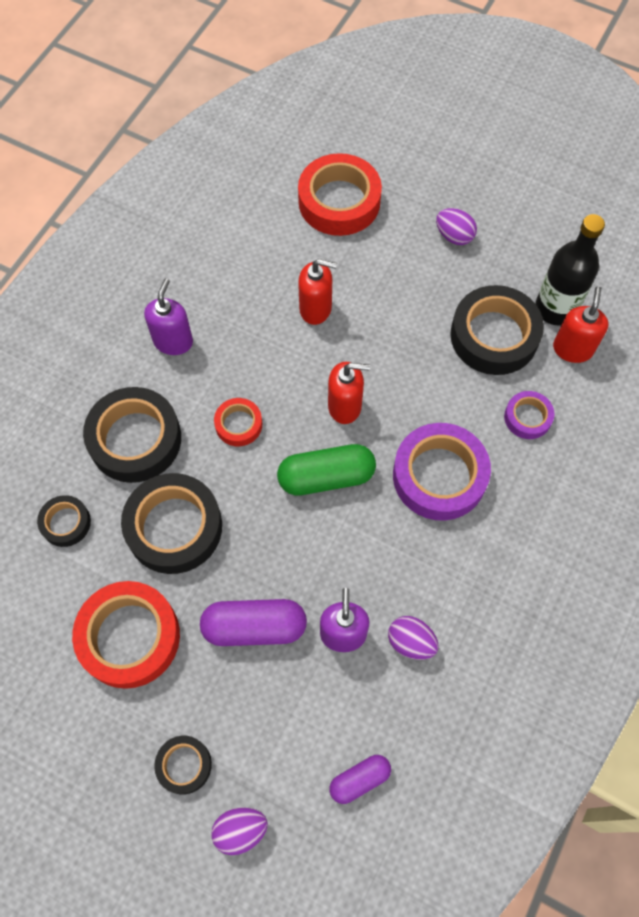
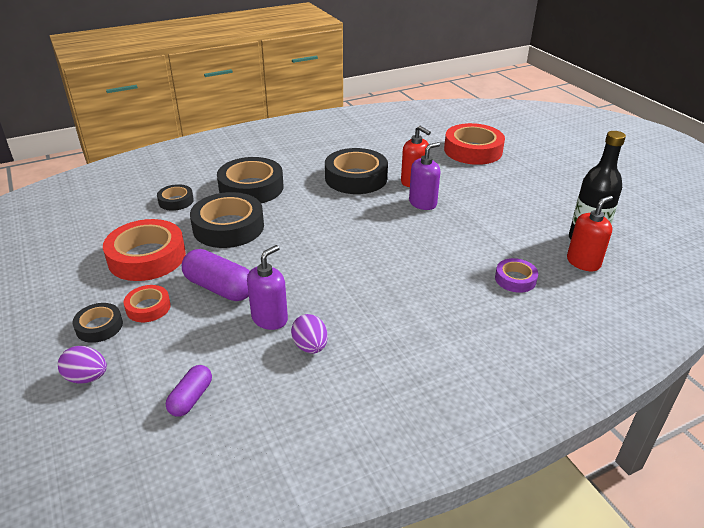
camera: 35 degrees right, 30 degrees down
(173, 341) = (316, 163): purple soap dispenser -> purple soap dispenser (423, 203)
(238, 424) = (315, 205): red tape -> red tape (148, 307)
(326, 477) = (342, 246): green capsule -> none
(345, 406) = (388, 223): red soap dispenser -> none
(359, 779) = (191, 398): purple capsule -> purple capsule turned 75 degrees counterclockwise
(439, 476) = (419, 278): purple tape -> none
(454, 236) = (537, 186): purple egg -> none
(494, 336) = (525, 234): black tape -> black tape (356, 178)

